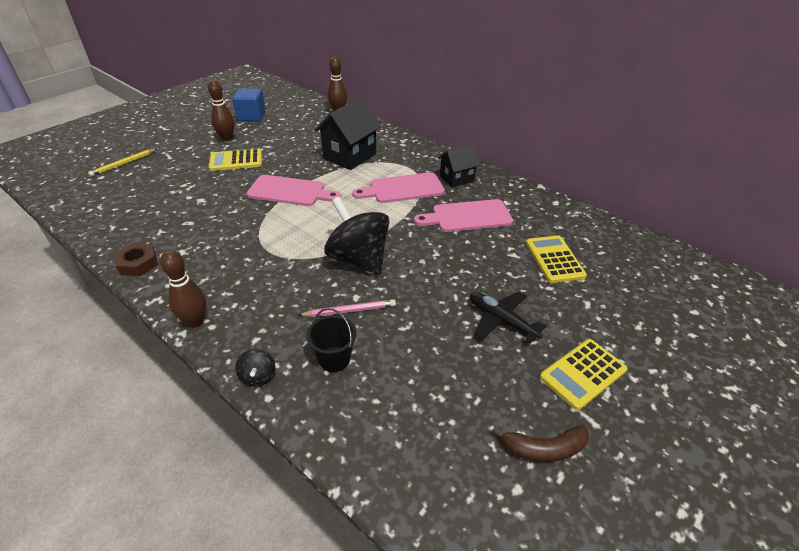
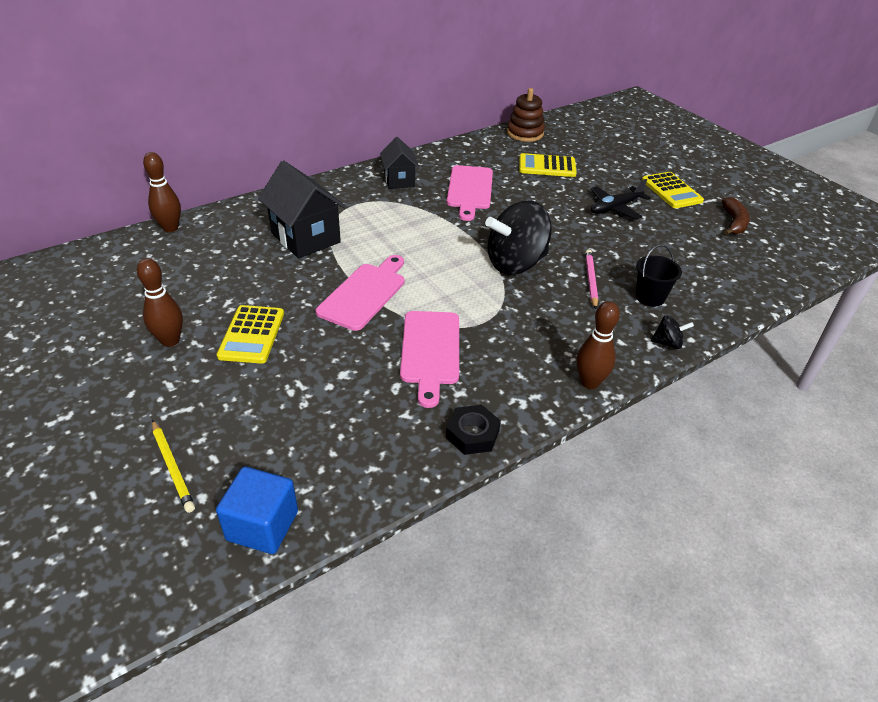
camera: 75 degrees left, 0 degrees up
(138, 263) = (472, 434): brown nut -> black nut
(251, 116) = (110, 310): blue cube -> blue cube (262, 526)
(403, 188) = (401, 215): pink cutting board -> pink cutting board (430, 351)
(615, 236) = (525, 133): none -> brown stacking toy

